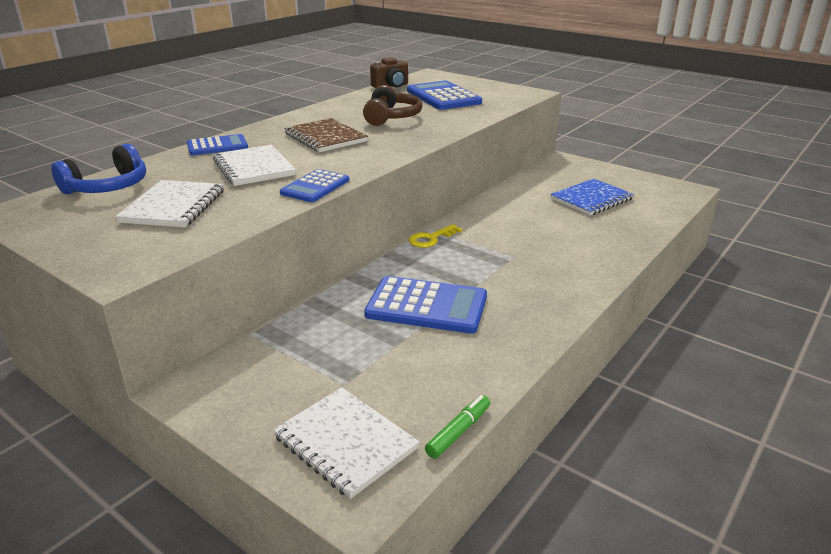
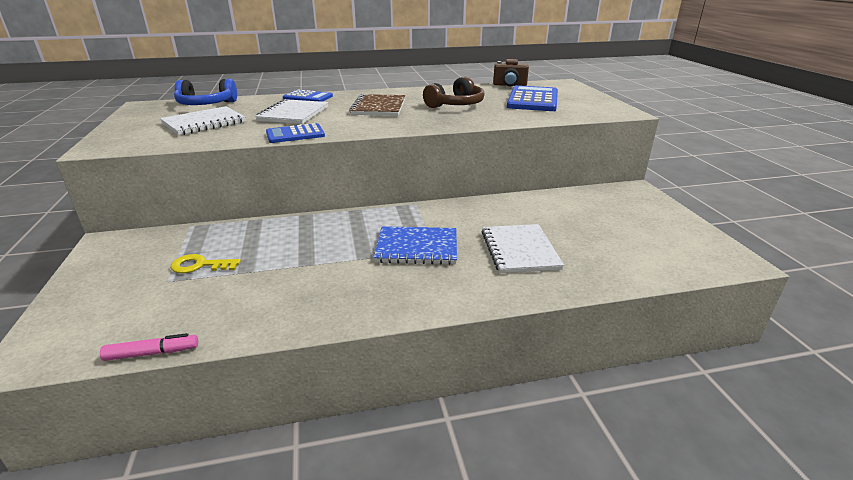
camera: 40 degrees right, 0 degrees up
(345, 443) = (96, 317): white notebook -> white notebook (519, 250)
(427, 306) = (307, 256): blue calculator -> none
(431, 238) = (402, 211): yellow key -> yellow key (200, 265)
(458, 431) = (152, 353): green marker -> pink marker
(591, 199) = (600, 231): blue notebook -> blue notebook (417, 248)

